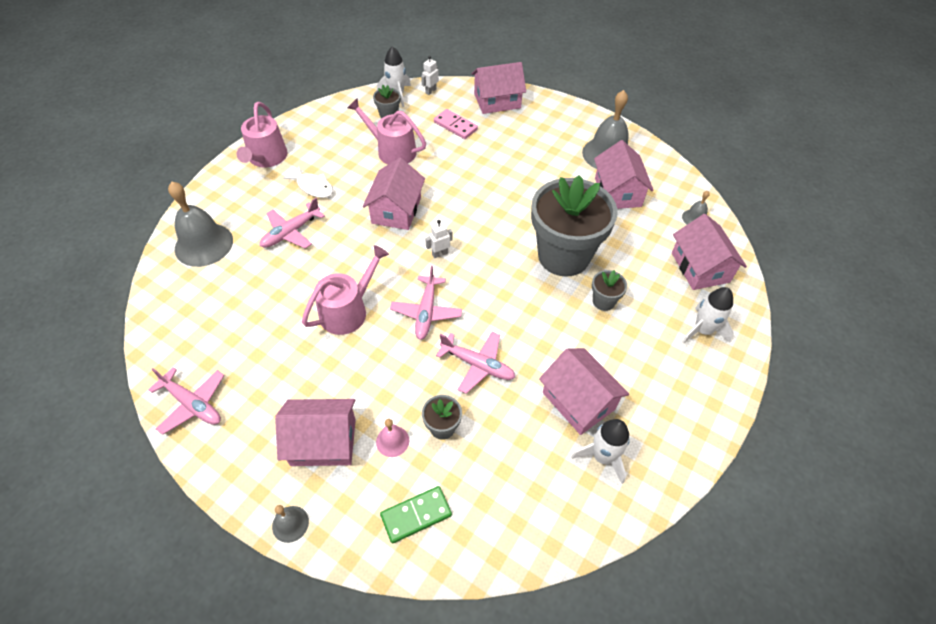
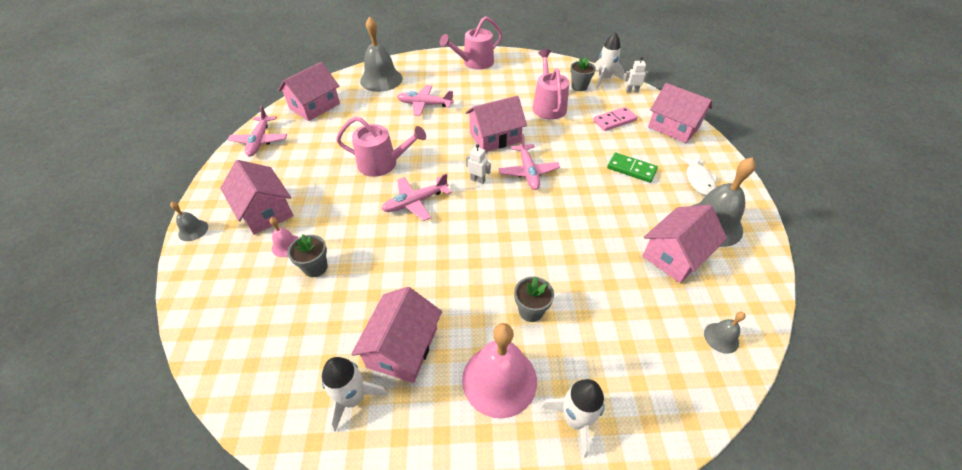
camera: 55 degrees right, 5 degrees down
(313, 187) = (473, 92): white fish -> white fish (698, 180)
(416, 515) = (229, 293): green domino -> green domino (631, 169)
(455, 126) = (614, 120): pink domino -> pink domino turned 60 degrees clockwise
(477, 365) = (389, 257): pink plane -> pink plane (528, 172)
(563, 256) = (554, 255): grey flower pot -> none
(647, 354) = (499, 379): none -> pink bell
(700, 267) = (659, 375): pink house -> pink house (315, 106)

